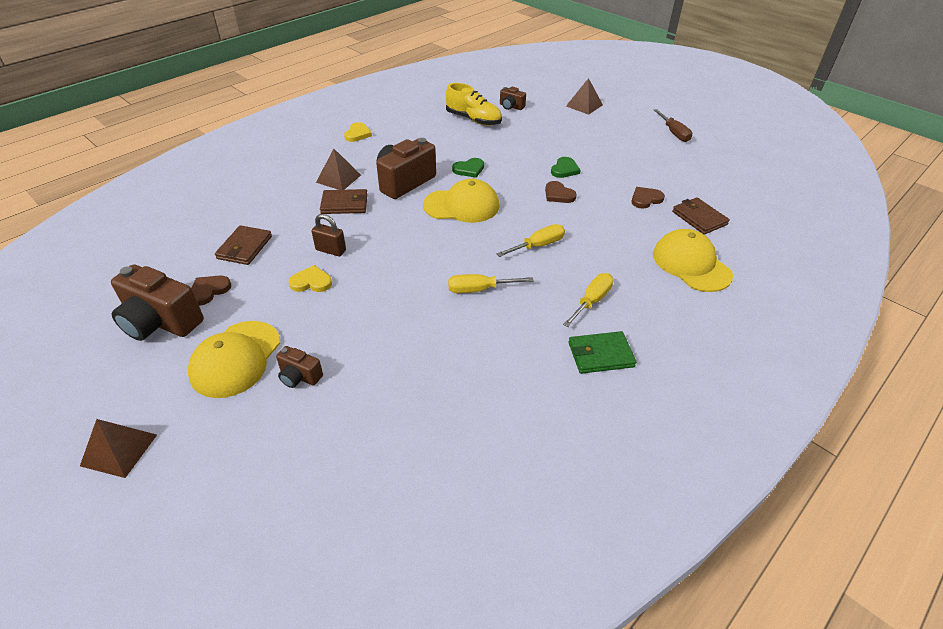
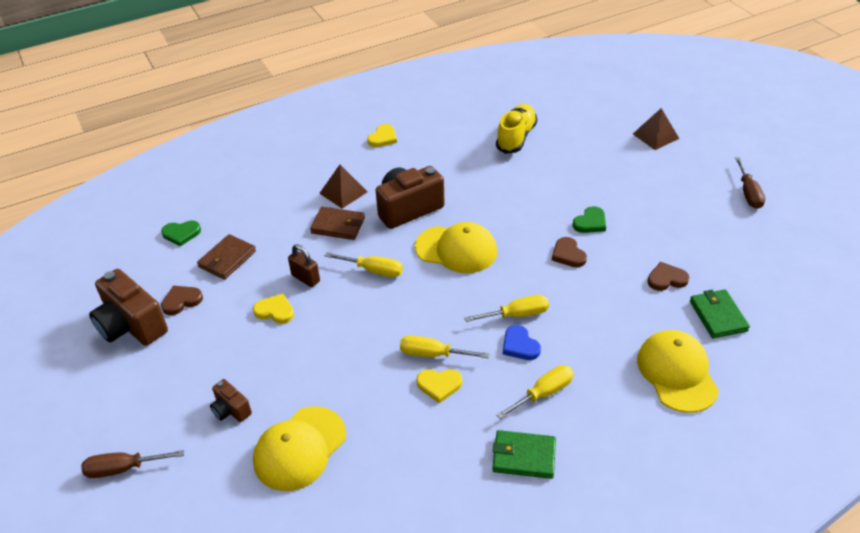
camera: 20 degrees right, 0 degrees up
(119, 450) = (65, 443): brown pyramid -> none
(197, 459) = (123, 468): none -> brown screwdriver
(236, 359) = (183, 378): yellow cap -> yellow cap (300, 448)
(393, 233) = (373, 270): none -> yellow screwdriver
(469, 169) = (483, 204): green heart -> green heart (181, 234)
(473, 120) = (516, 137): yellow shoe -> yellow shoe turned 120 degrees counterclockwise
(496, 313) = (439, 385): none -> yellow heart
(511, 107) = (567, 125): brown camera -> none
(552, 268) = (520, 345): none -> blue heart
(699, 218) = (718, 316): brown wallet -> green wallet

